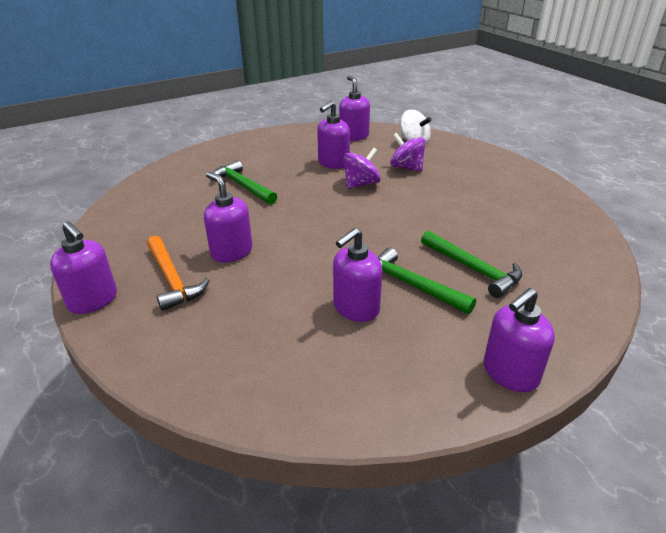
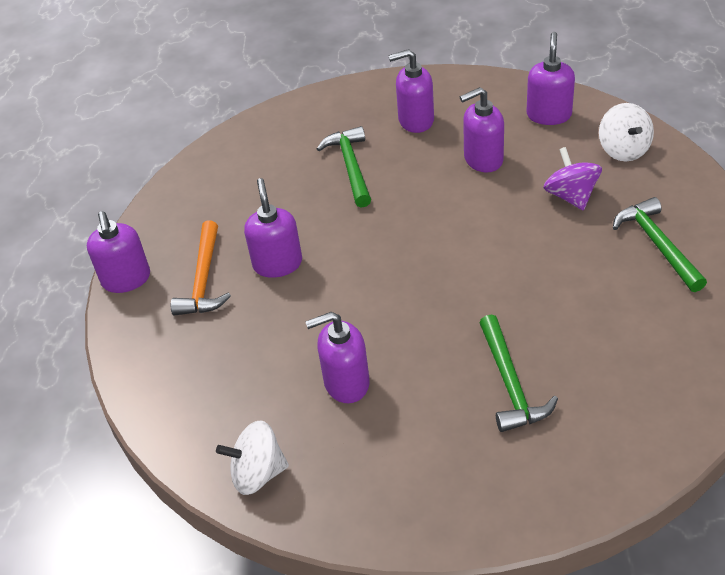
camera: 35 degrees right, 10 degrees up
(339, 401) = (258, 473): none -> white spinning top
(361, 184) = (489, 207): purple spinning top -> none
(411, 285) = (424, 377): green hammer -> green hammer (657, 244)
(510, 373) = (431, 518): purple soap dispenser -> purple soap dispenser (415, 121)

